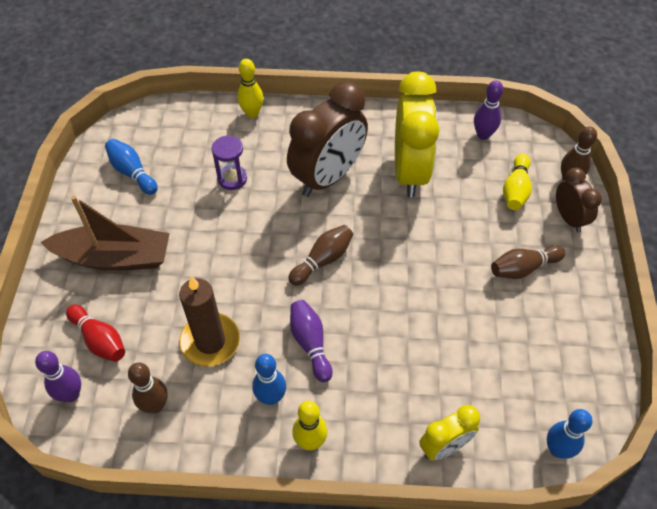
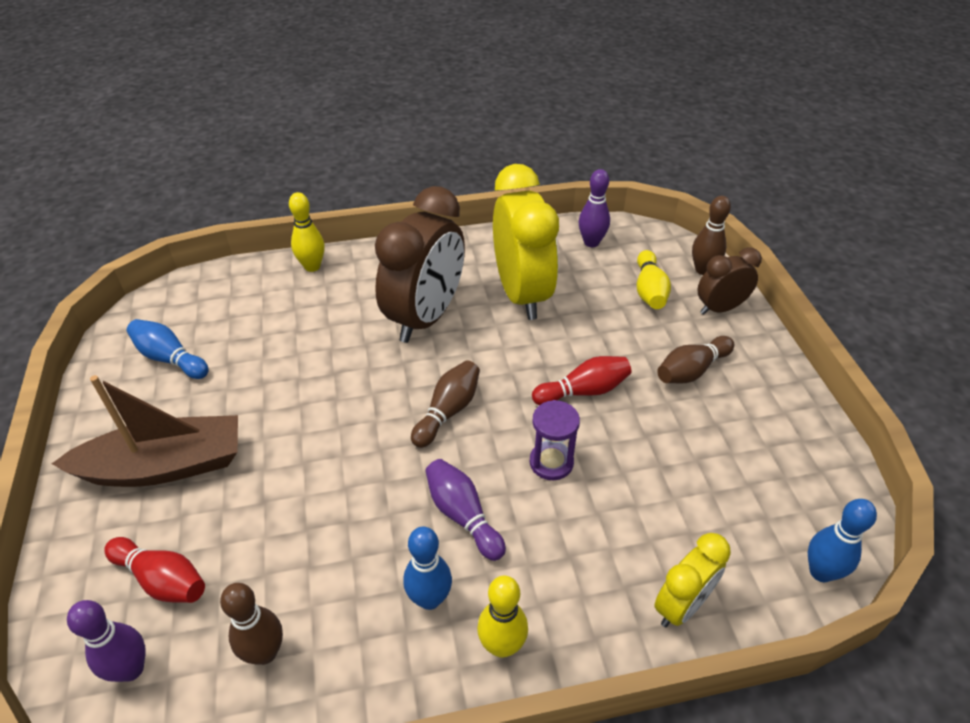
camera: 15 degrees left, 10 degrees down
(210, 341) = (325, 544): brown candle -> none
(232, 178) = (305, 341): purple hourglass -> purple hourglass (551, 462)
(431, 266) = (583, 391): none -> red bowling pin
(569, 218) = (720, 308): brown clock -> brown clock turned 75 degrees counterclockwise

